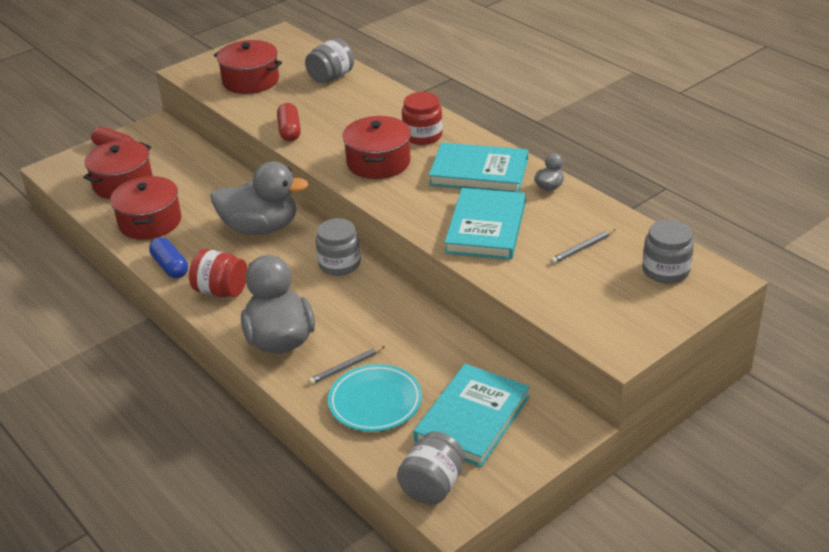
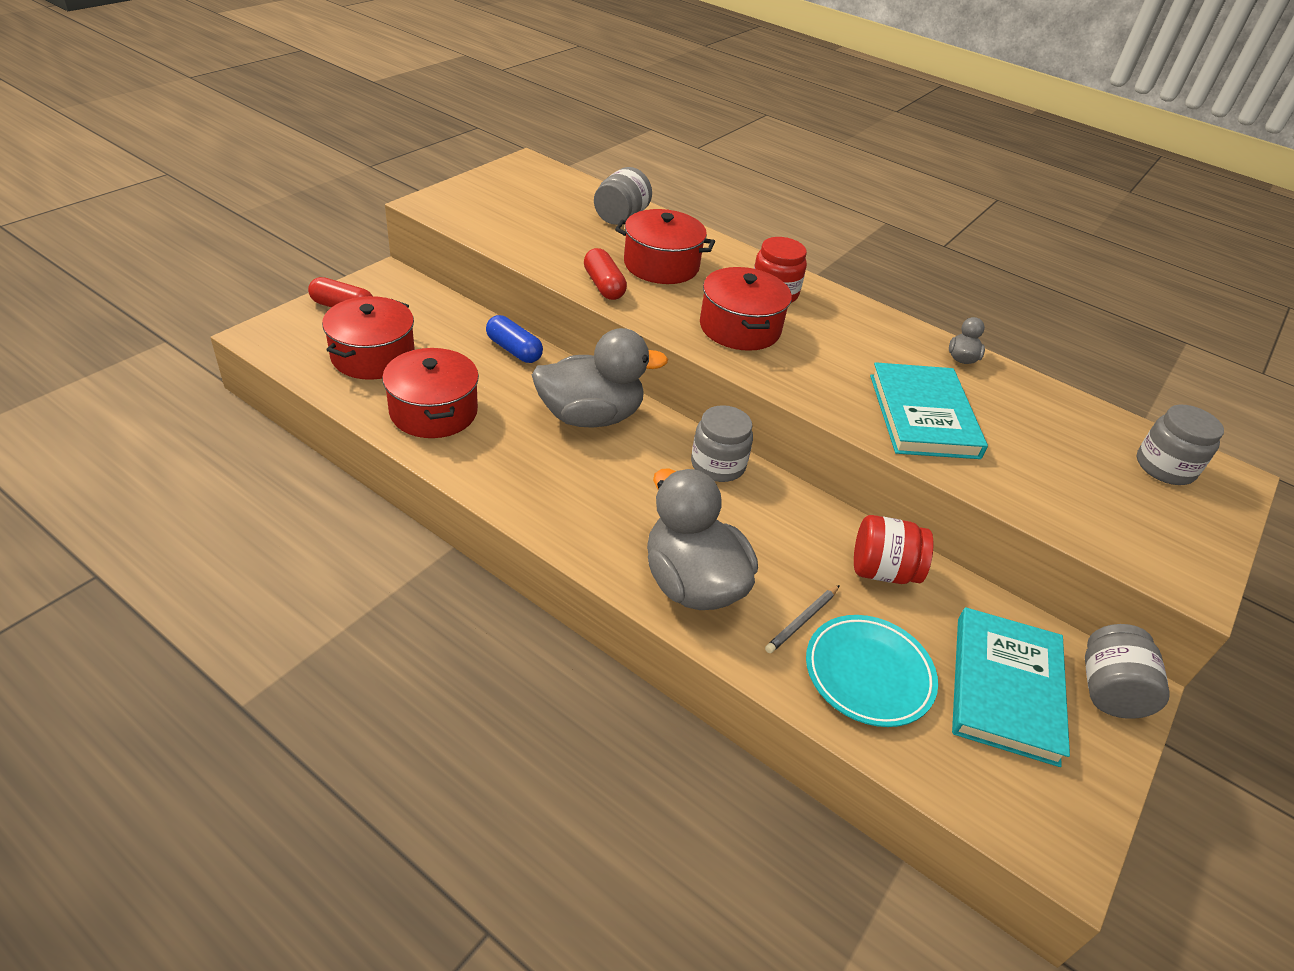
camera: 20 degrees left, 5 degrees up
(170, 266) = (489, 478): blue capsule -> blue capsule (514, 350)
(221, 291) = (577, 512): red jar -> red jar (883, 571)
(251, 81) = (520, 219): red pot -> red pot (661, 265)
(432, 486) = (1015, 807): grey jar -> grey jar (1108, 690)
(479, 172) = (869, 341): turquoise book -> none
(582, 248) = (1052, 440): grey pencil -> none

